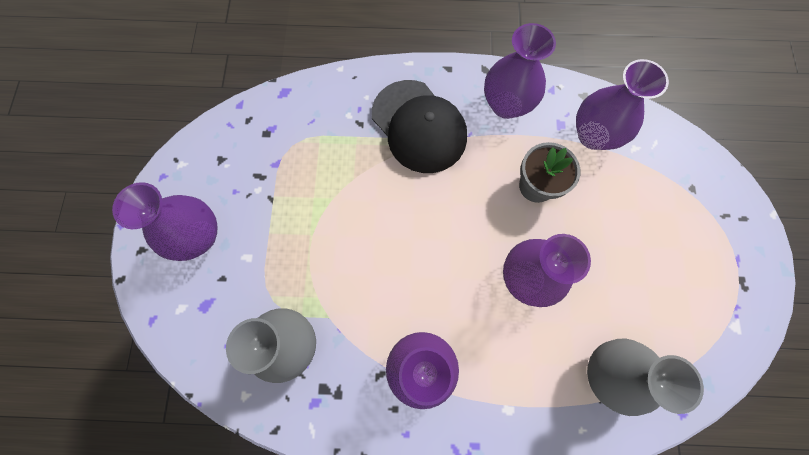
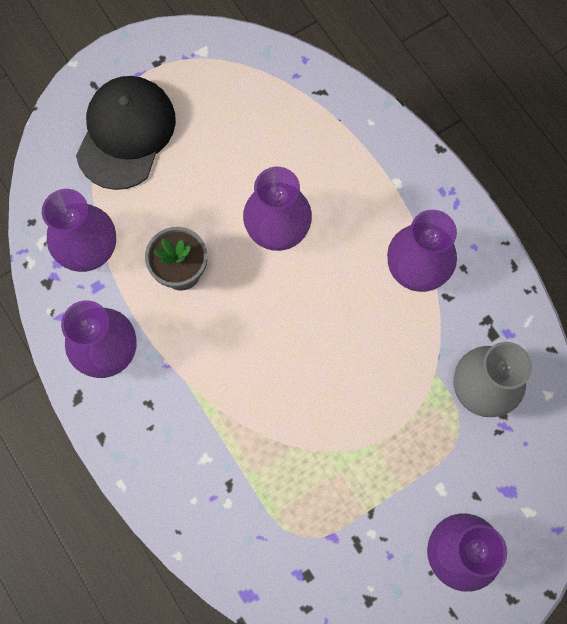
camera: 125 degrees left, 0 degrees up
(419, 126) = (192, 421): black cap -> black cap (126, 133)
(607, 373) = (312, 126): grey vase -> none

